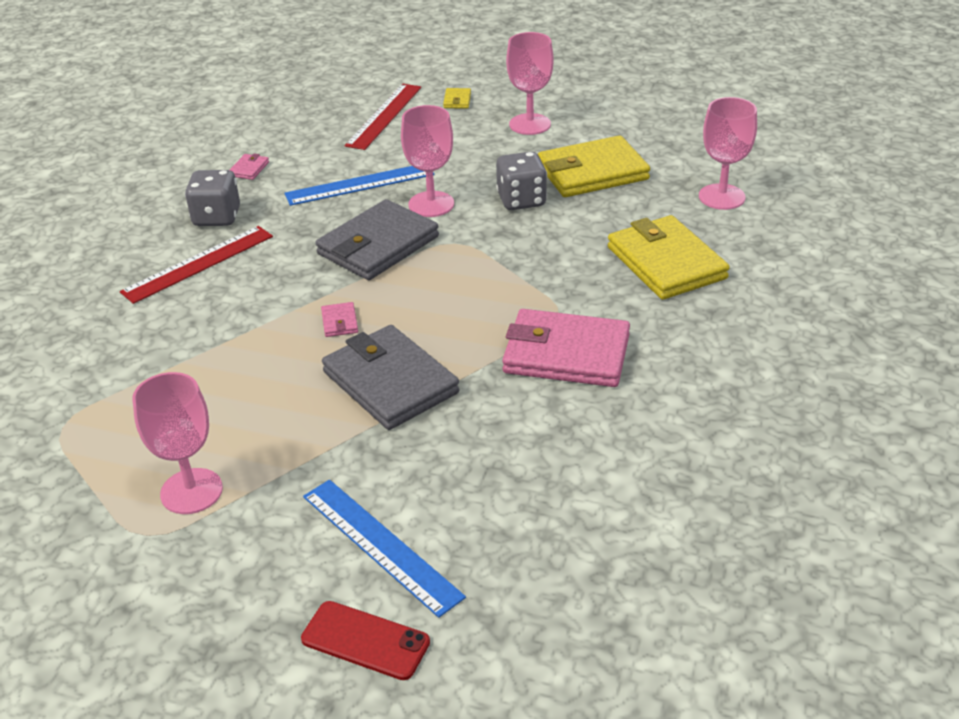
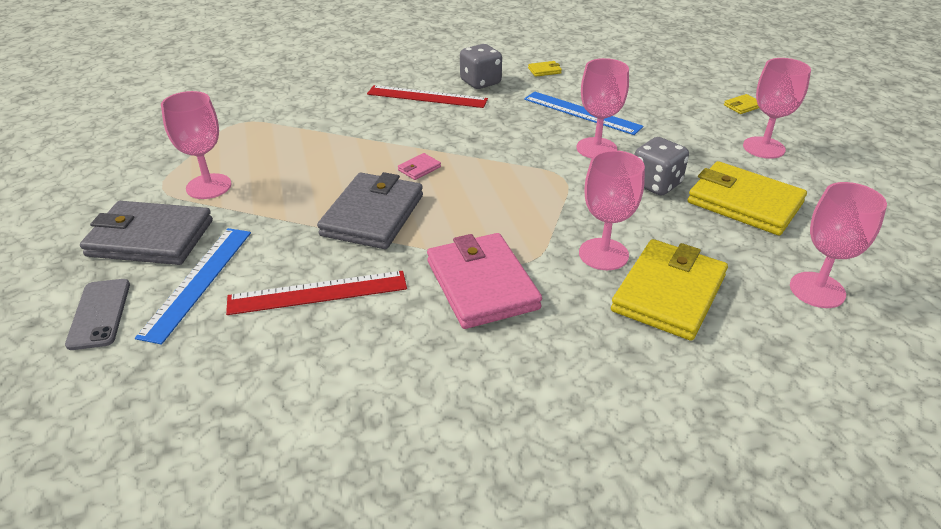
camera: 55 degrees right, 0 degrees up
(249, 169) = (544, 70): pink wallet -> yellow wallet
(365, 641) = (99, 314): red phone -> grey phone
(378, 245) = (520, 148): grey wallet -> grey wallet (150, 238)
(384, 116) = (676, 88): red ruler -> red ruler (318, 293)
(588, 271) = (603, 254): none -> pink goblet

